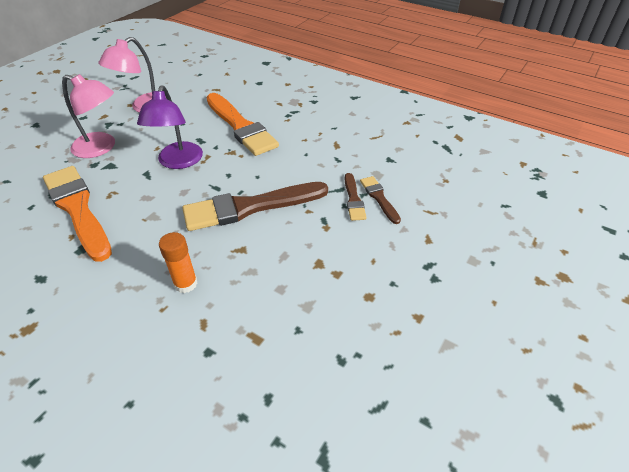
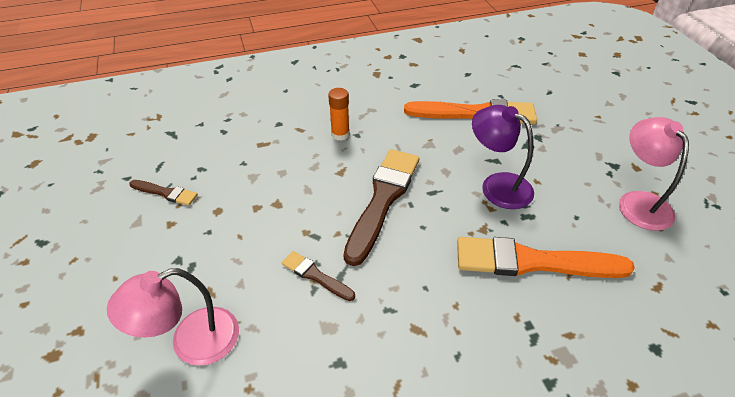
camera: 130 degrees right, 0 degrees up
(101, 148) = (565, 148): pink lamp -> pink lamp (191, 342)
(379, 198) = (294, 298): brown brush -> brown brush (166, 193)

